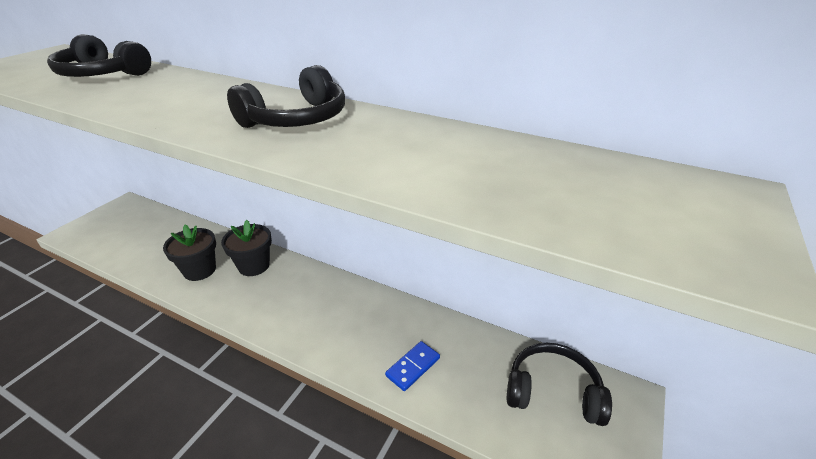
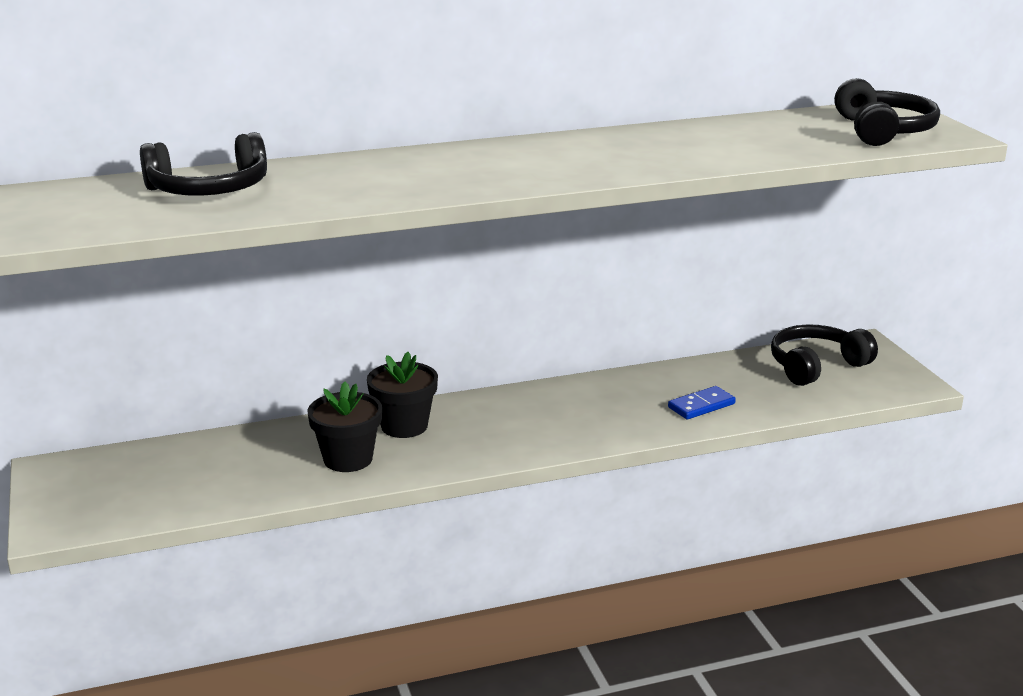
camera: 45 degrees left, 10 degrees down
(296, 119) = (554, 155): black headphones -> black headphones (882, 131)
(413, 367) = (701, 406): blue domino -> blue domino turned 60 degrees clockwise

